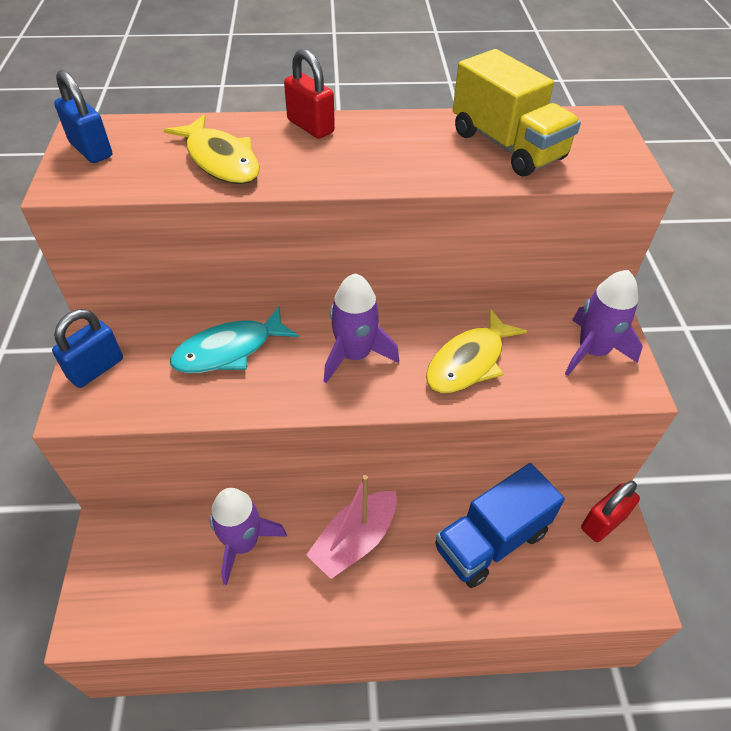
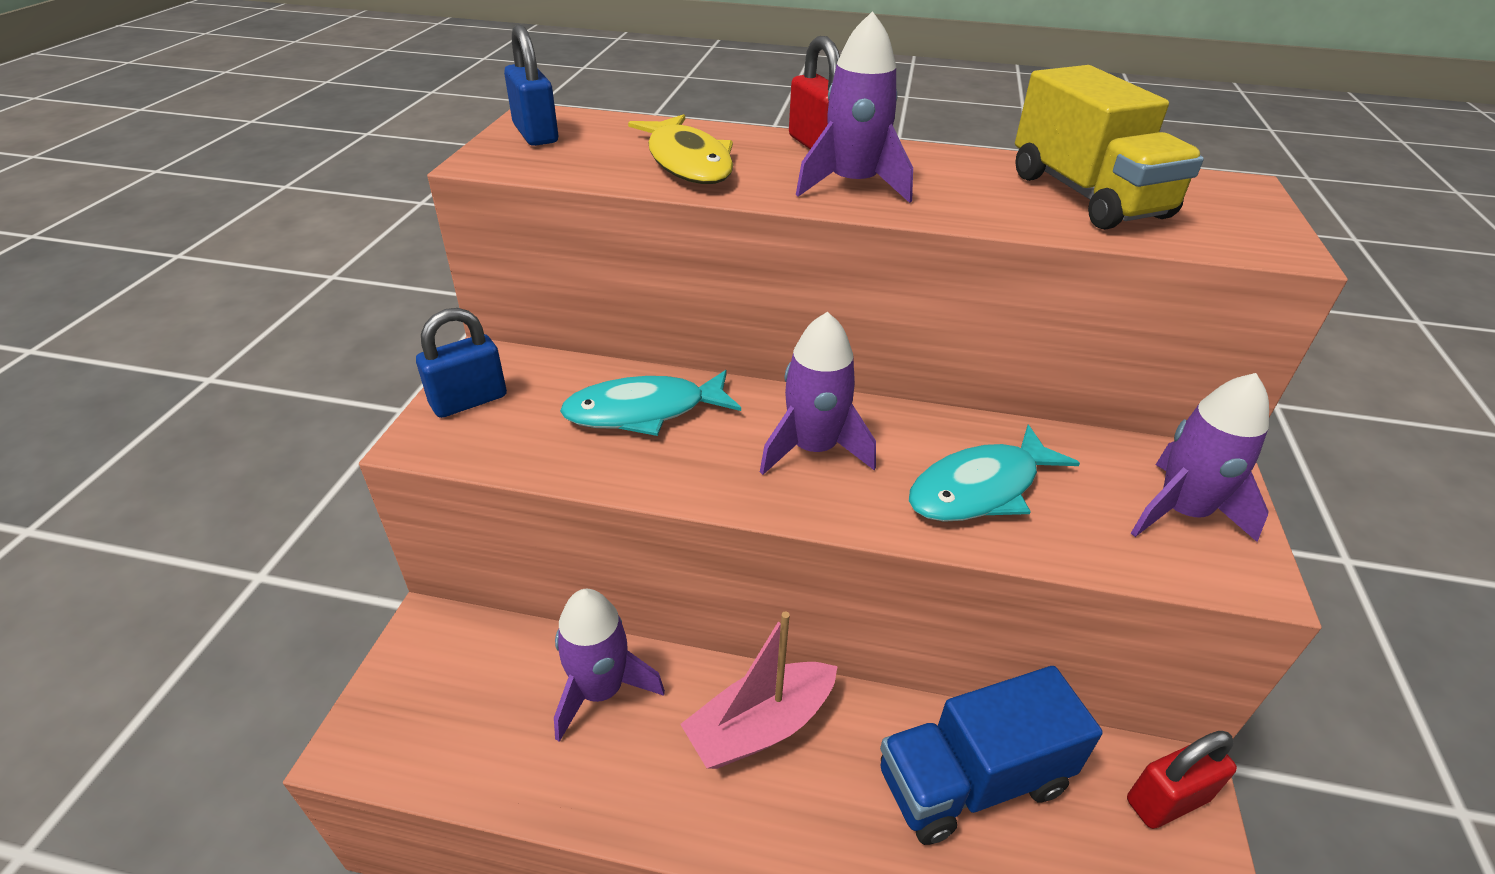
camera: 15 degrees right, 10 degrees down
(347, 163) = (852, 185): none -> purple rocket
(469, 362) = (980, 488): yellow fish -> turquoise fish

